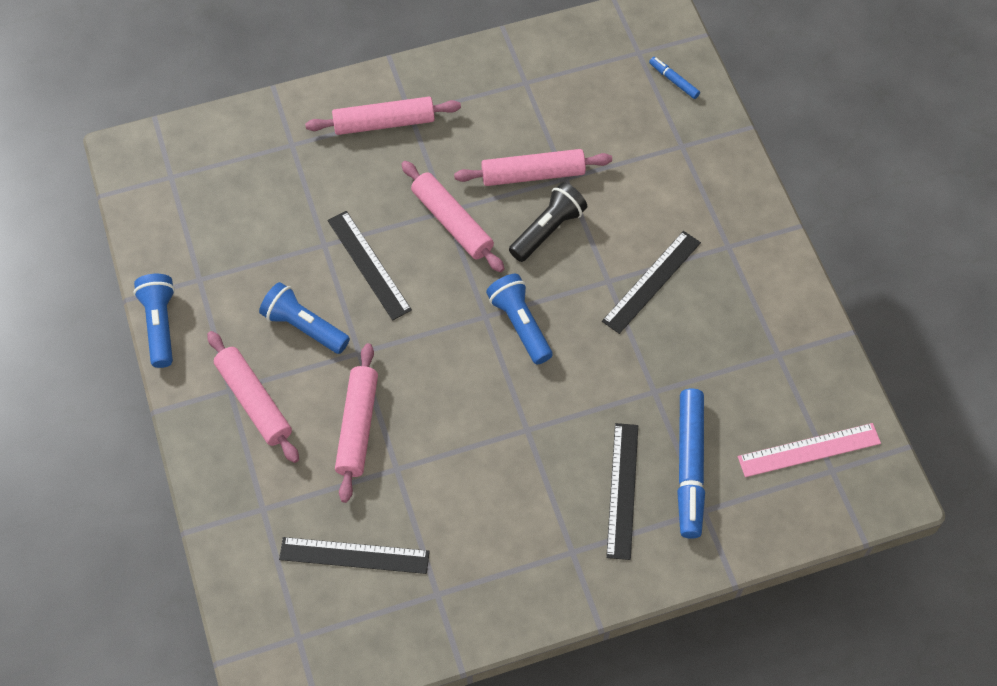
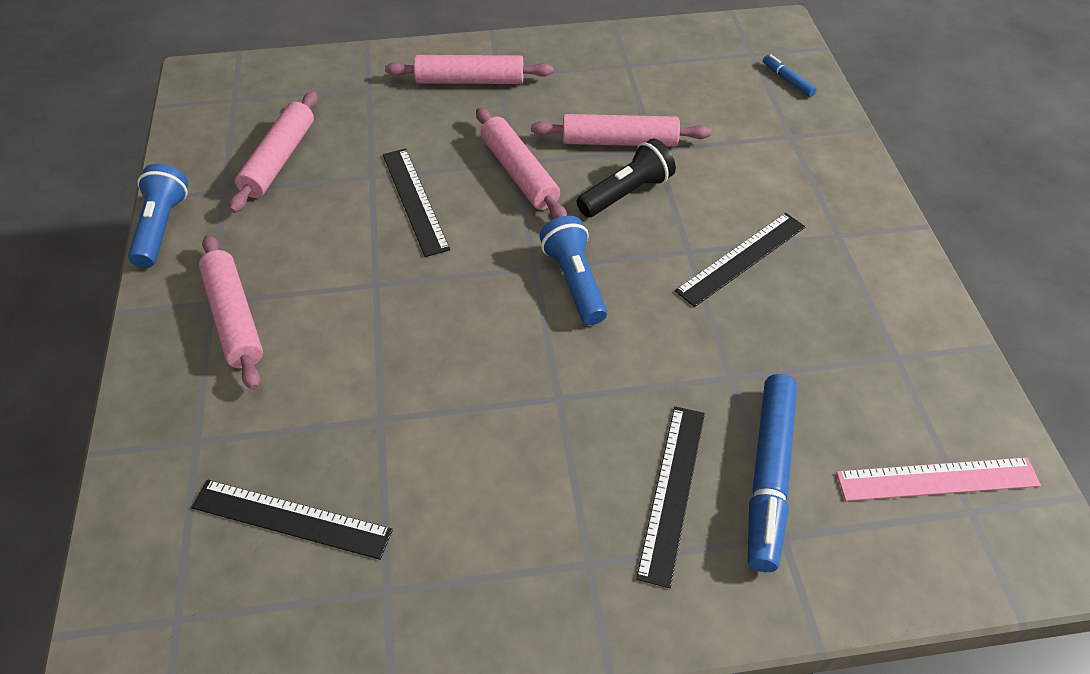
camera: 10 degrees right, 10 degrees down
(304, 327) = (321, 250): blue flashlight -> none
(357, 427) = (347, 363): pink rolling pin -> pink rolling pin (279, 160)

